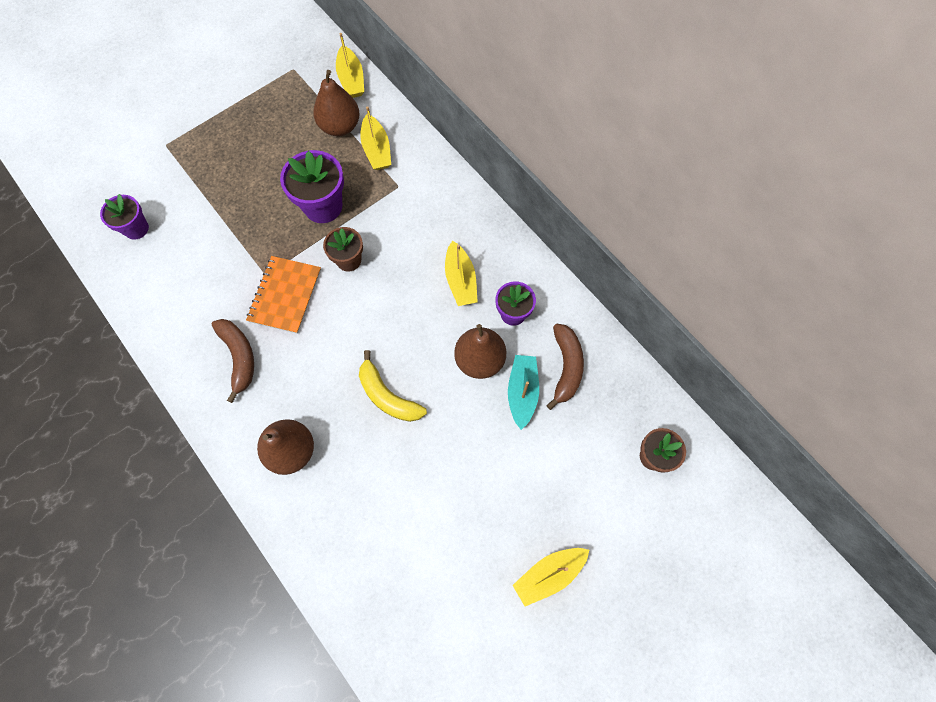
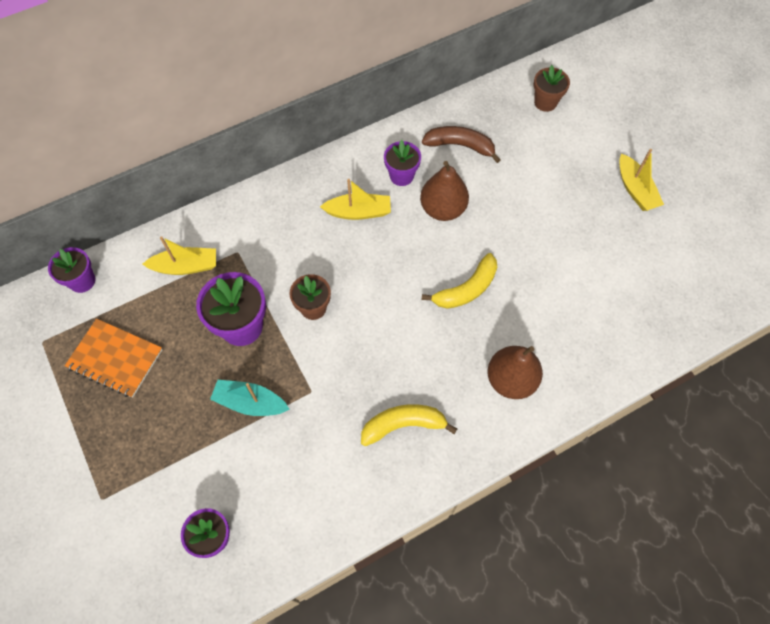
camera: 80 degrees left, 5 degrees down
(239, 357) = (403, 425): brown banana -> yellow banana
(285, 295) = (340, 373): orange notebook -> orange notebook (115, 358)
(340, 126) = (143, 299): brown pear -> none
(351, 79) = (82, 281): yellow boat -> purple flower pot
(522, 392) = (478, 181): turquoise boat -> turquoise boat (250, 402)

